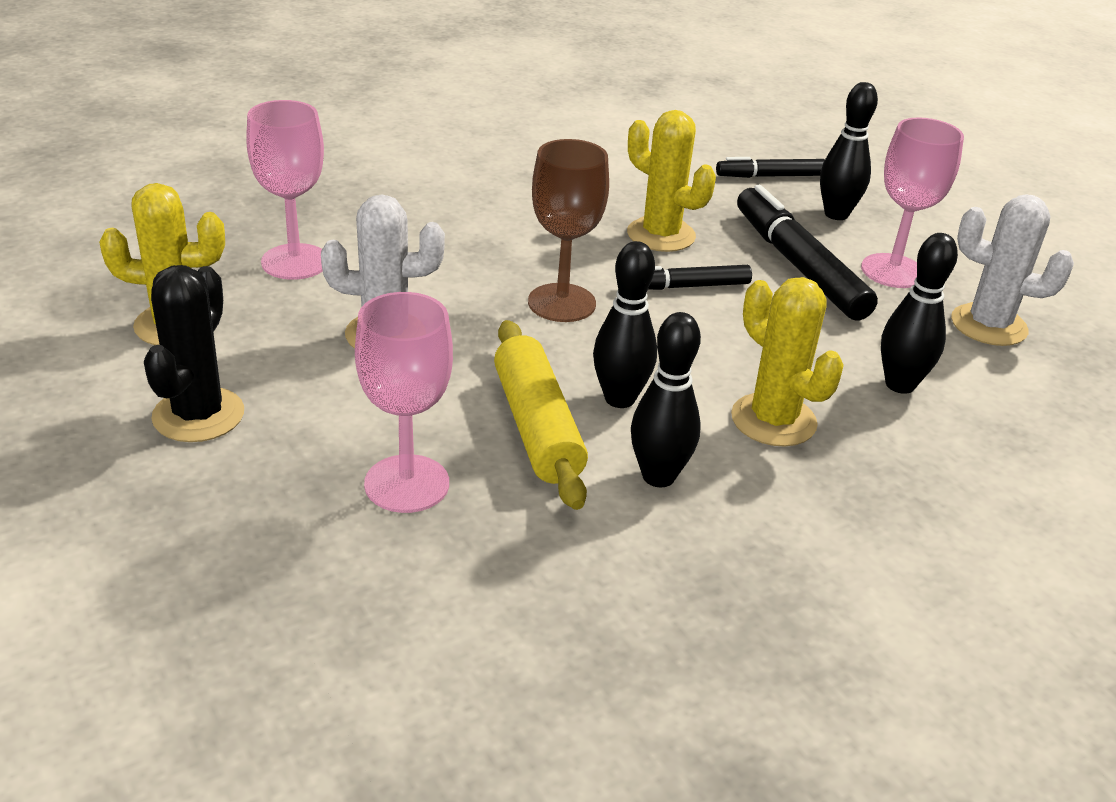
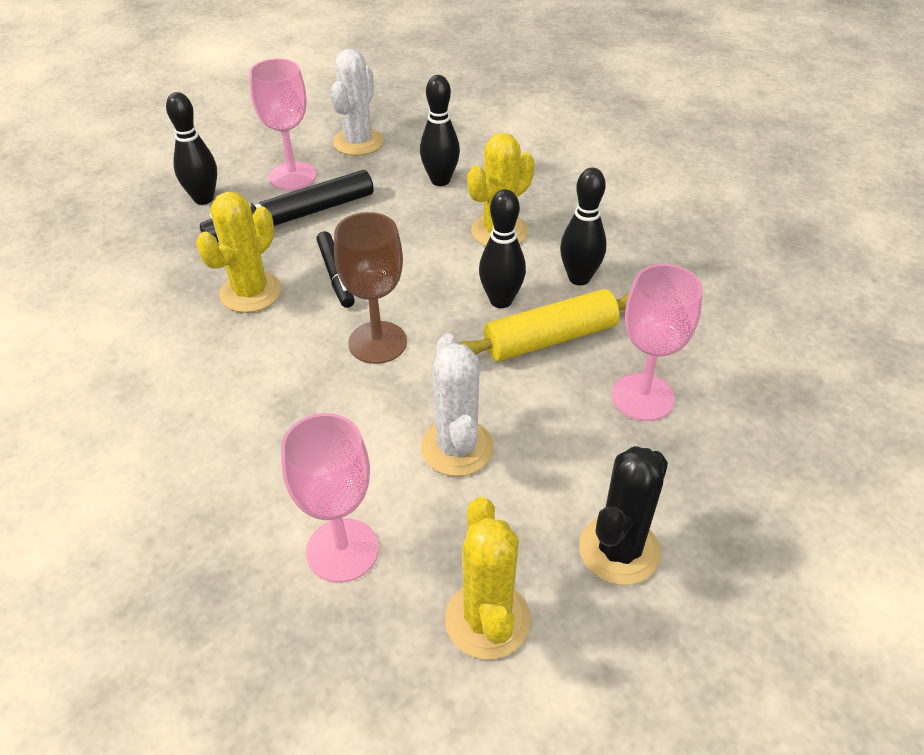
camera: 95 degrees left, 10 degrees up
(198, 415) = (619, 550): black cactus -> black cactus turned 60 degrees counterclockwise
(770, 176) = (132, 232): black marker -> none

